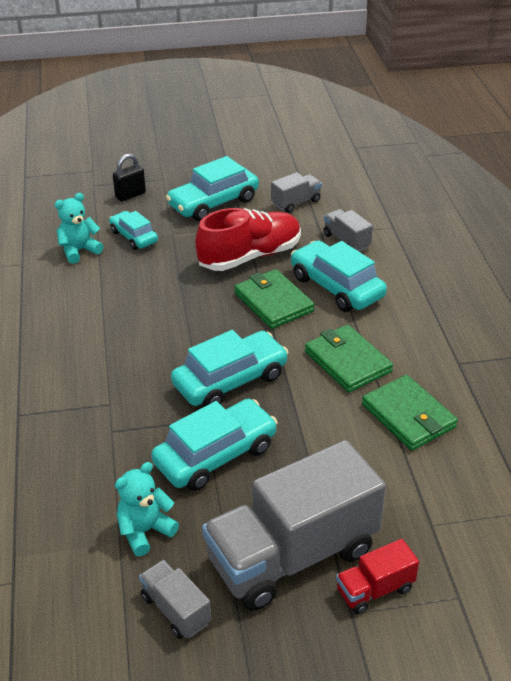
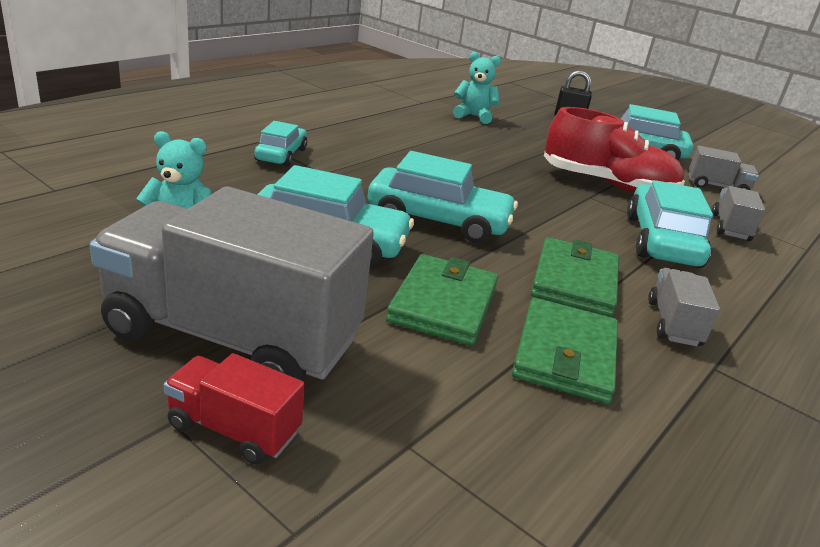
camera: 45 degrees right, 10 degrees down
(133, 237) = (528, 131): turquoise car -> turquoise car (281, 155)
(175, 610) = (79, 283): grey truck -> grey truck (673, 323)
(273, 302) = (575, 213): green wallet -> green wallet (443, 304)

